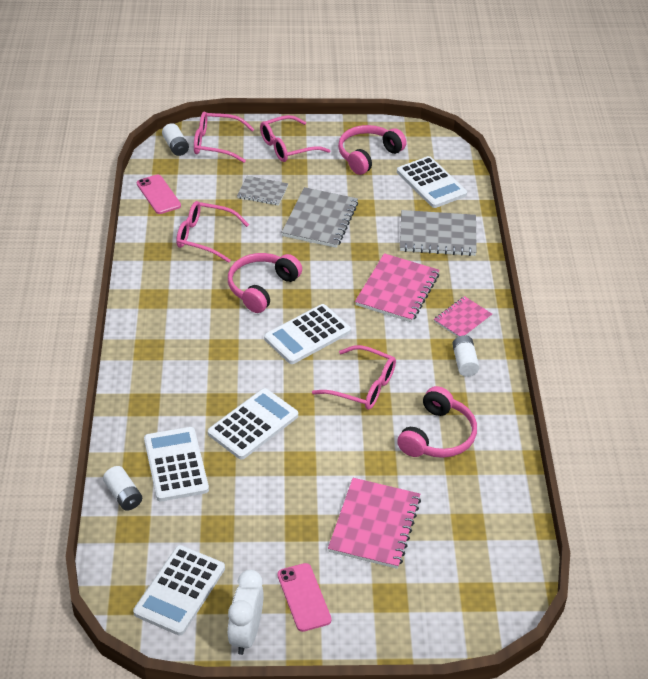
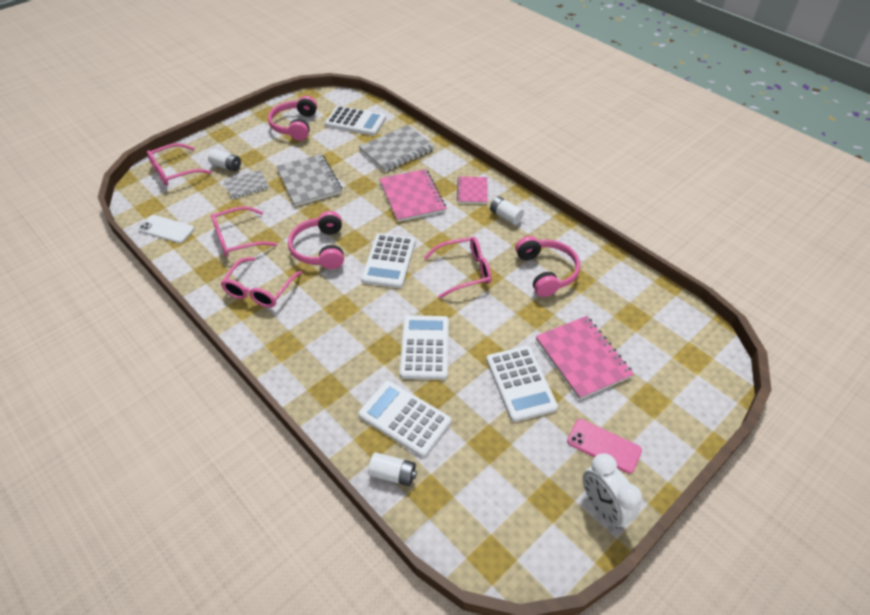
camera: 40 degrees left, 5 degrees up
(158, 194) = (166, 229): pink phone -> white phone
(175, 146) = (143, 189): white battery -> white battery (226, 166)
(180, 590) = (520, 515): white calculator -> white calculator (520, 383)
(287, 147) = (231, 147): pink glasses -> pink glasses (259, 290)

